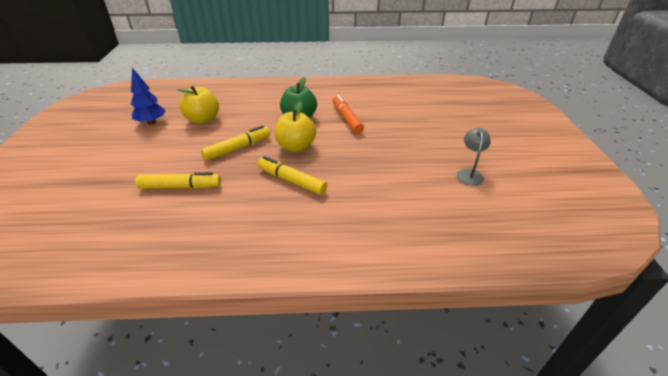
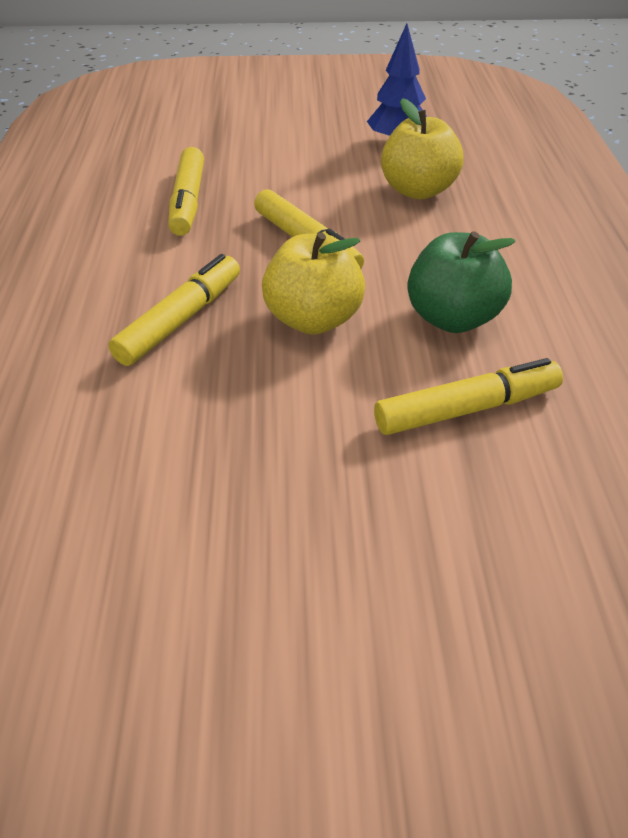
camera: 90 degrees right, 5 degrees up
(347, 119) = (466, 409): orange marker -> yellow marker
(469, 173) = (142, 705): grey lamp -> none

